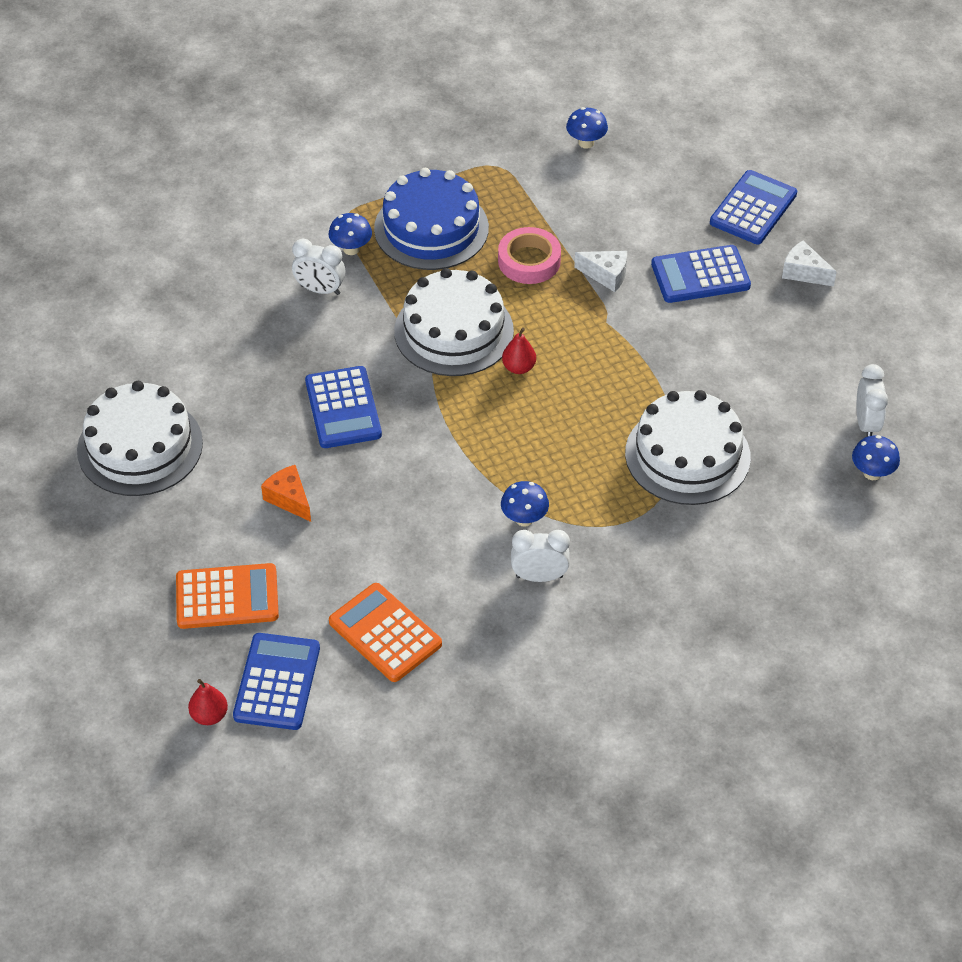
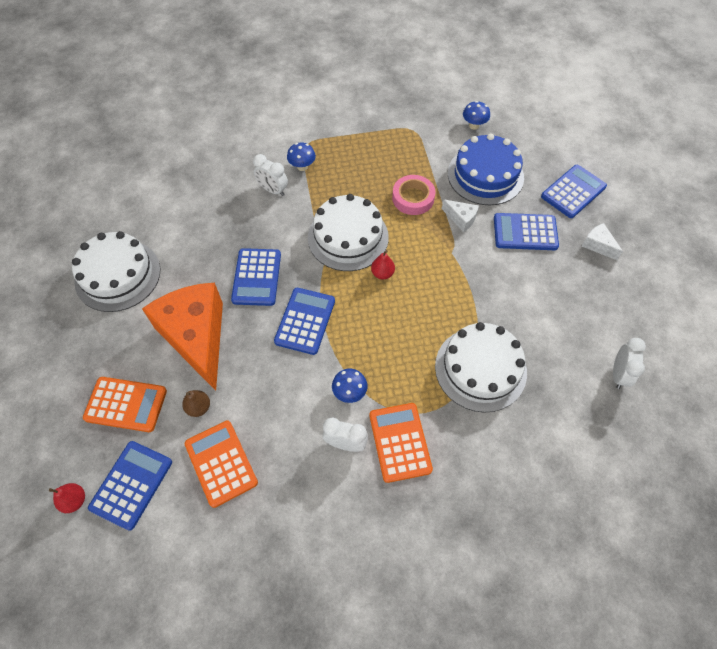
camera: 15 degrees right, 10 degrees up
(289, 499) = (196, 337): orange cheese -> orange cheese, size x2.46
(328, 579) = (199, 407): none -> brown pear
(431, 228) = (357, 163): blue cake -> blue cake (485, 175)
(432, 448) = (305, 321): none -> blue calculator
(609, 559) = (400, 442): none -> orange calculator
(872, 473) = (614, 417): blue mushroom -> none

